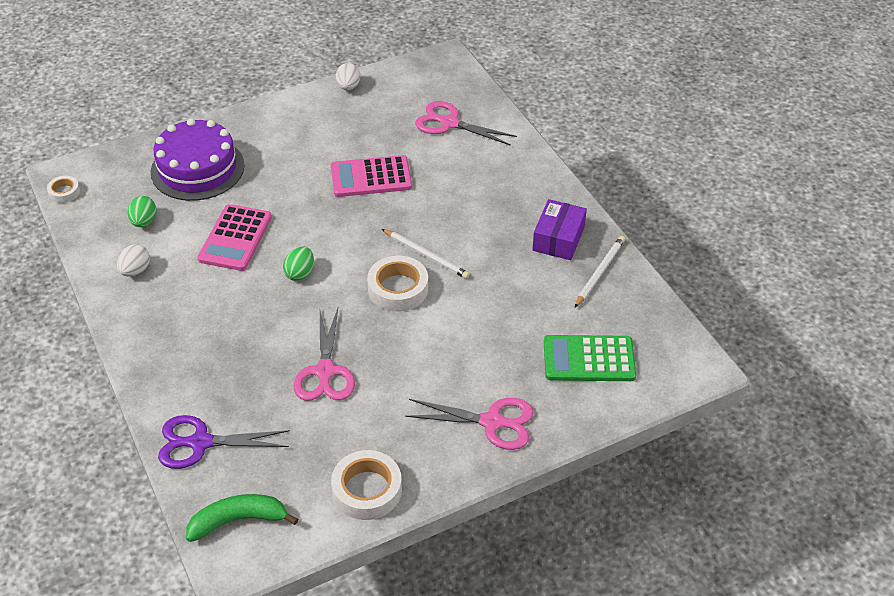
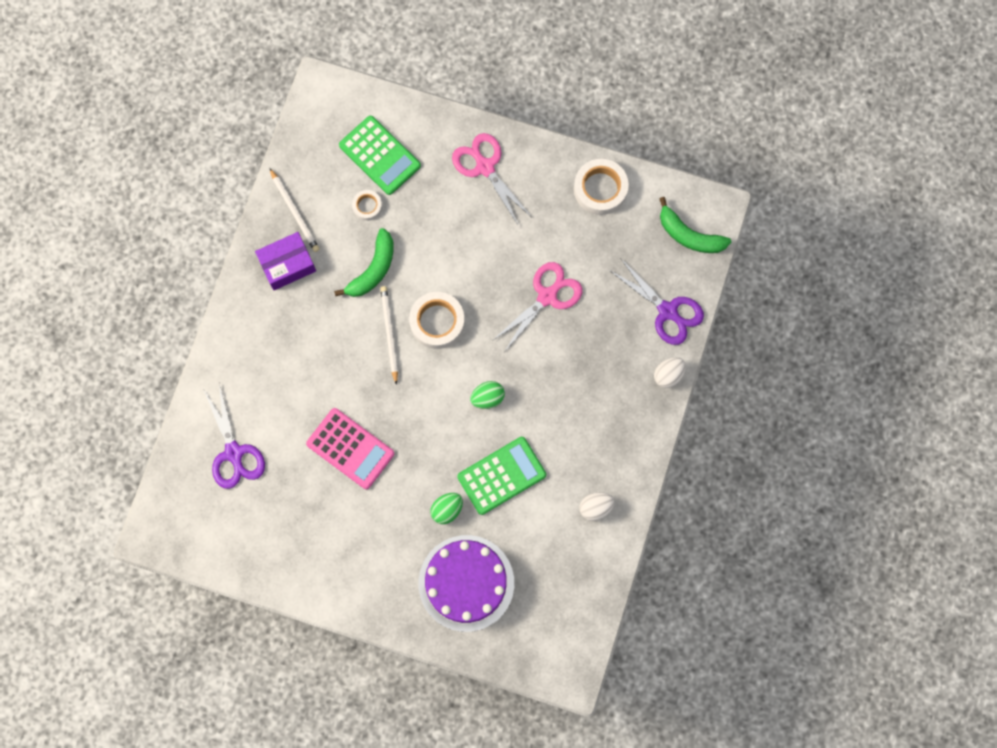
camera: 135 degrees left, 30 degrees up
(64, 192) = (585, 650): white tape -> white tape (367, 206)
(144, 222) = (551, 556): green egg -> green egg (447, 509)
(235, 238) = (501, 475): pink calculator -> green calculator
(348, 87) = (265, 575): white egg -> white egg (668, 375)
(449, 123) = (234, 453): pink scissors -> purple scissors
(491, 283) = (373, 269): none -> green banana
(599, 272) = (295, 212): white pencil -> white pencil turned 105 degrees counterclockwise

